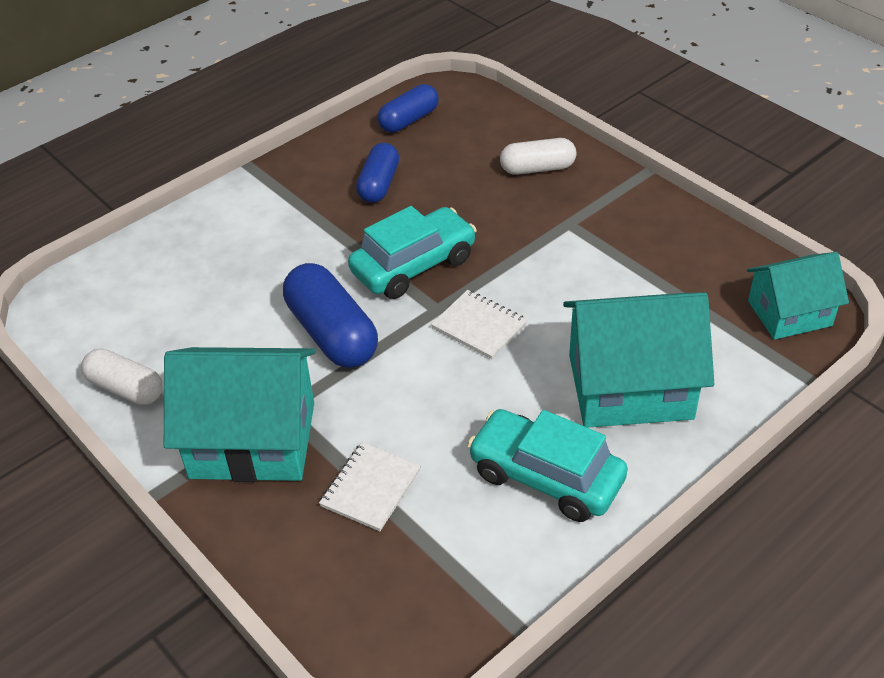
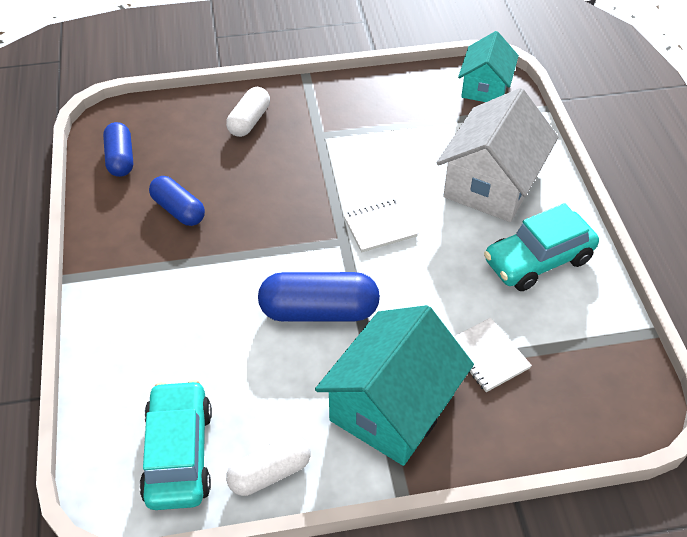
camera: 60 degrees left, 5 degrees up
(413, 265) = (288, 232): turquoise car -> turquoise car (179, 454)
(630, 386) = (491, 184): turquoise house -> white house

